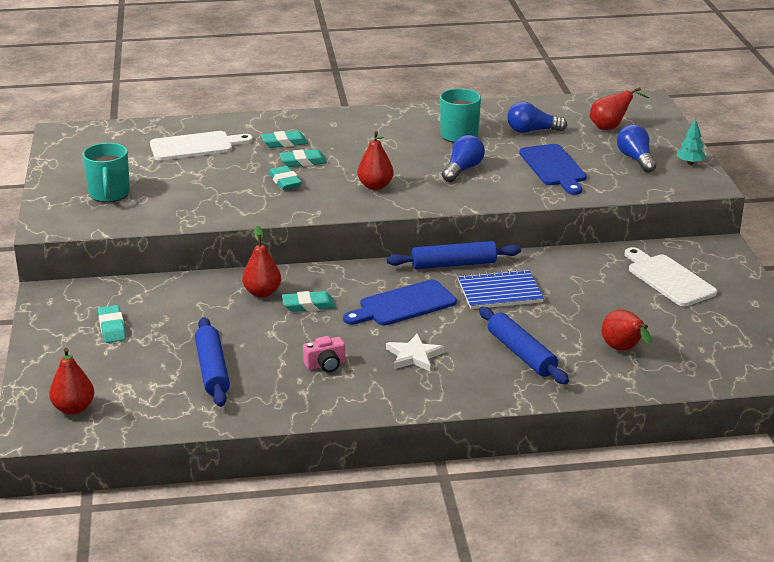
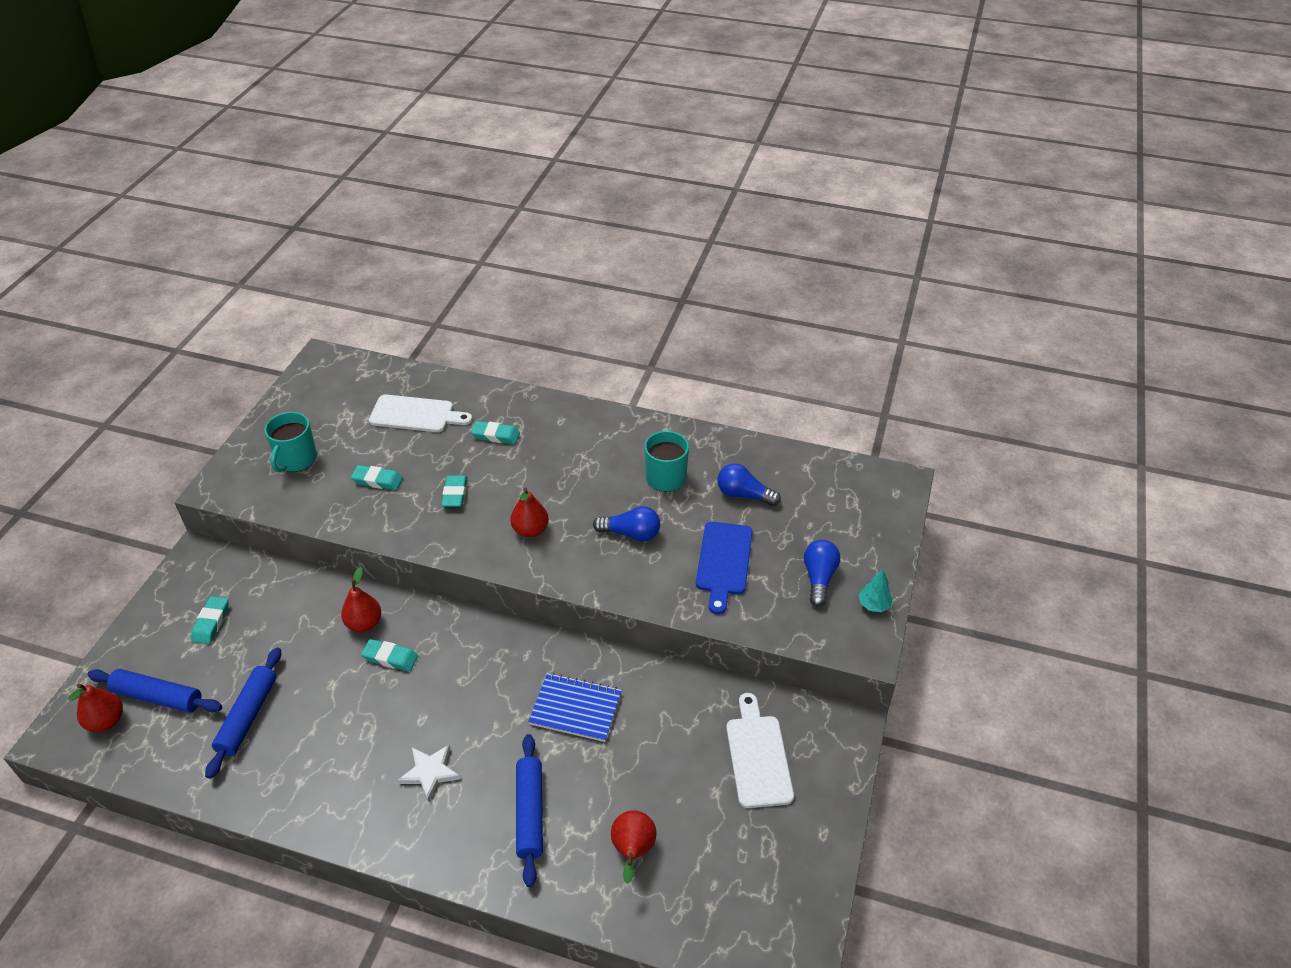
camera: 25 degrees right, 15 degrees up
(303, 162) = (492, 470): turquoise eraser -> turquoise eraser (377, 480)
(325, 365) = (344, 751): pink camera -> none
(403, 304) = (473, 691): blue cutting board -> none
(453, 264) = (561, 649): blue rolling pin -> blue rolling pin (157, 697)
(463, 170) = (631, 534): blue light bulb -> blue light bulb turned 45 degrees clockwise
(610, 127) = (829, 516): red pear -> none

